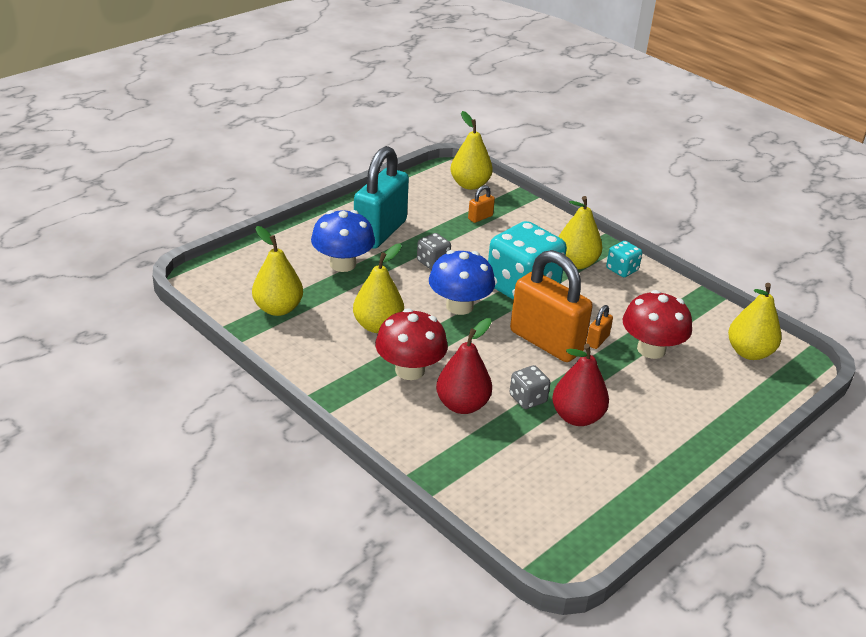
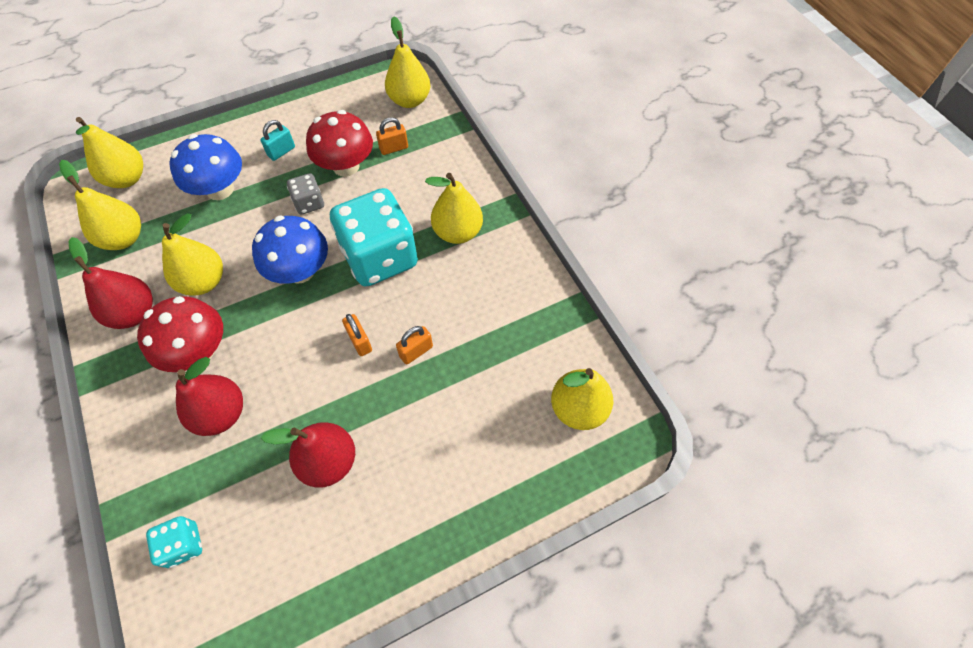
camera: 20 degrees right, 25 degrees up
(246, 268) = (127, 179): none -> yellow pear
(330, 356) = (134, 313): none -> red pear
(380, 232) = (281, 151): turquoise padlock -> turquoise padlock, size x0.40
(528, 399) = (293, 421): grey dice -> none
(546, 342) = (360, 341): orange padlock -> orange padlock, size x0.40
(622, 270) = (502, 251): turquoise dice -> turquoise dice (183, 544)
(651, 349) = (468, 378): red mushroom -> red mushroom (346, 166)

